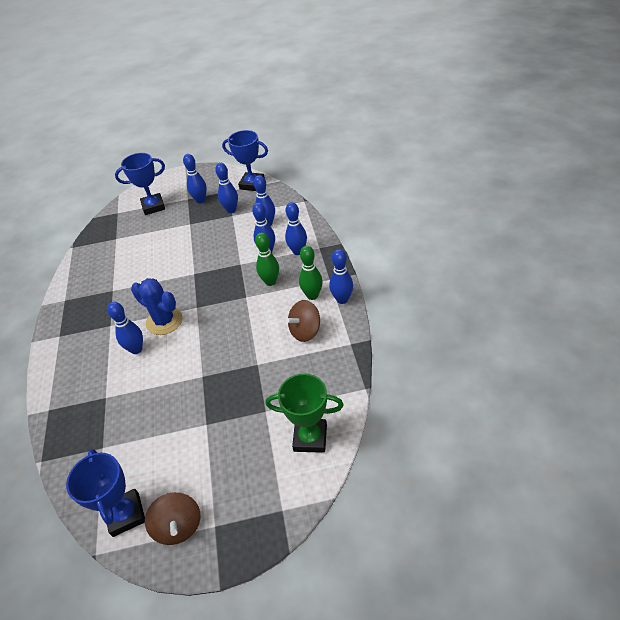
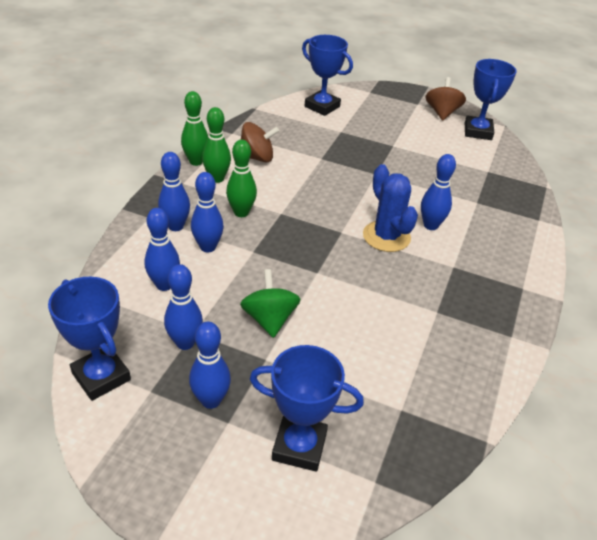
camera: 155 degrees left, 5 degrees down
(201, 238) = (269, 319): none -> green spinning top
(310, 438) = (322, 107): green trophy -> blue trophy
(342, 299) = (196, 161): blue bowling pin -> green bowling pin

